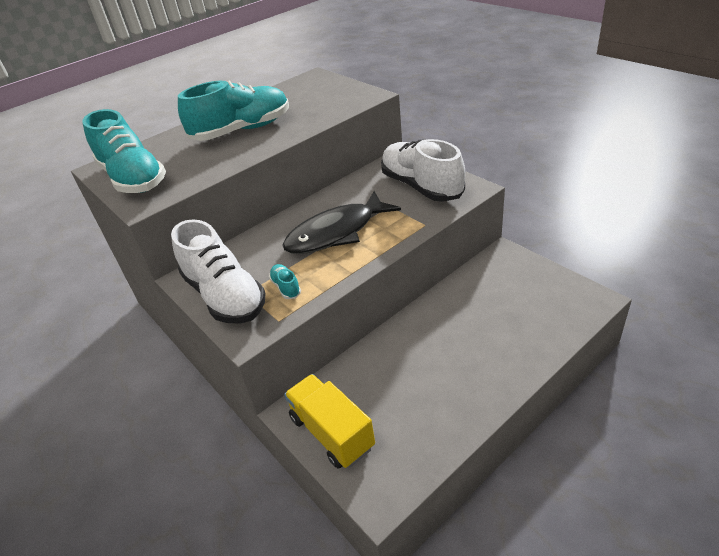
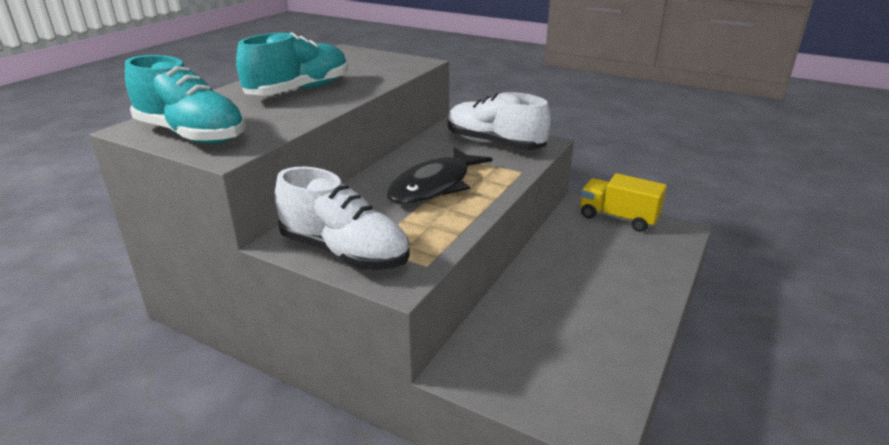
camera: 25 degrees left, 10 degrees down
(286, 287) = (413, 236): turquoise shoe -> none
(332, 432) = (510, 382): yellow truck -> yellow truck (618, 218)

